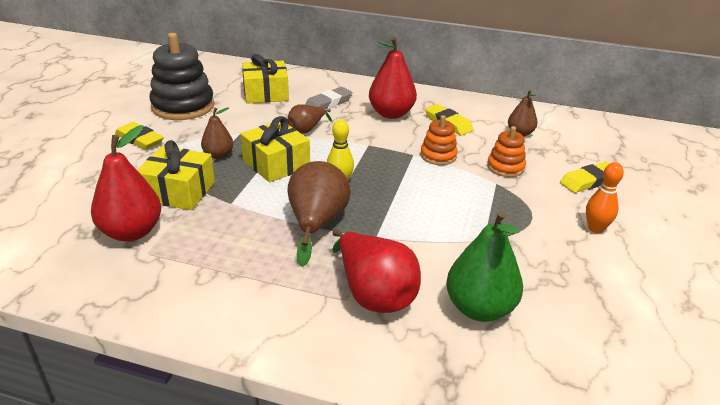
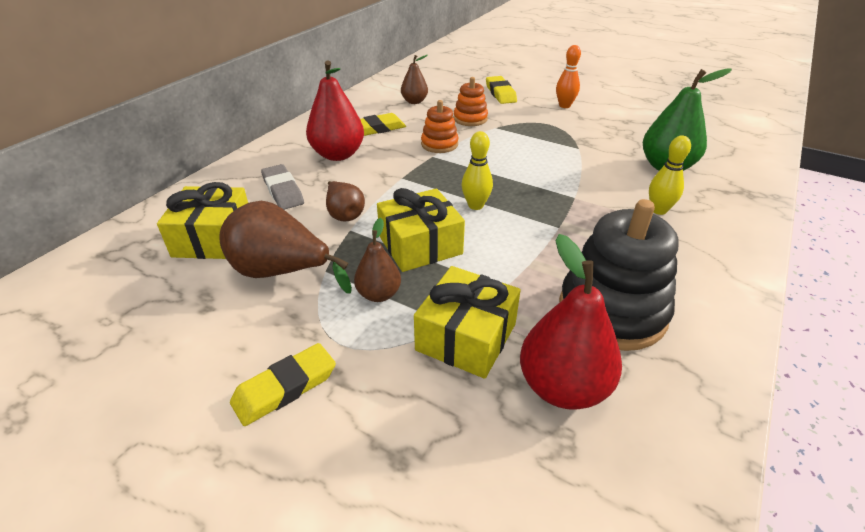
camera: 75 degrees left, 5 degrees up
(183, 106) = (191, 330): black stacking toy -> black stacking toy (612, 311)
(317, 224) = (551, 229): brown pear -> brown pear (281, 272)
(374, 294) = (658, 210): red pear -> yellow bowling pin

